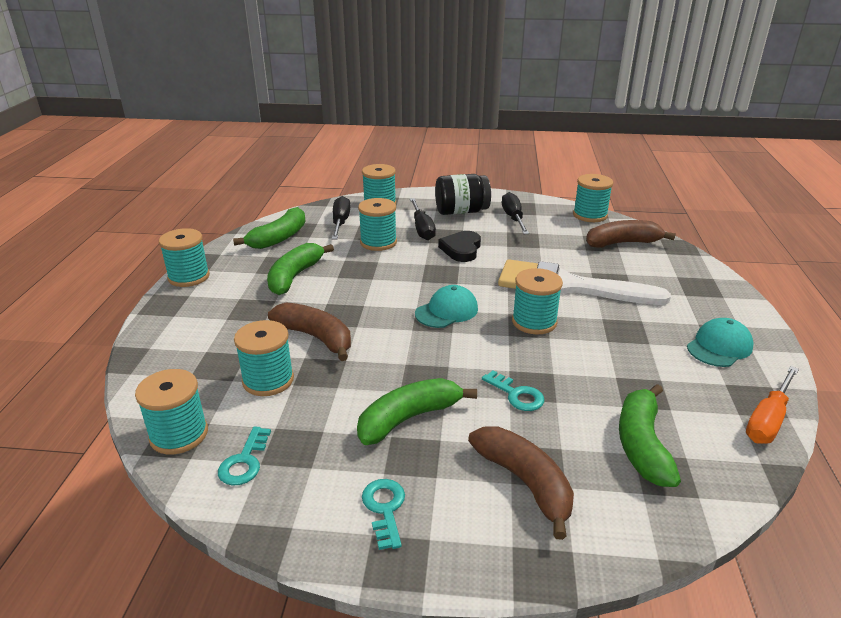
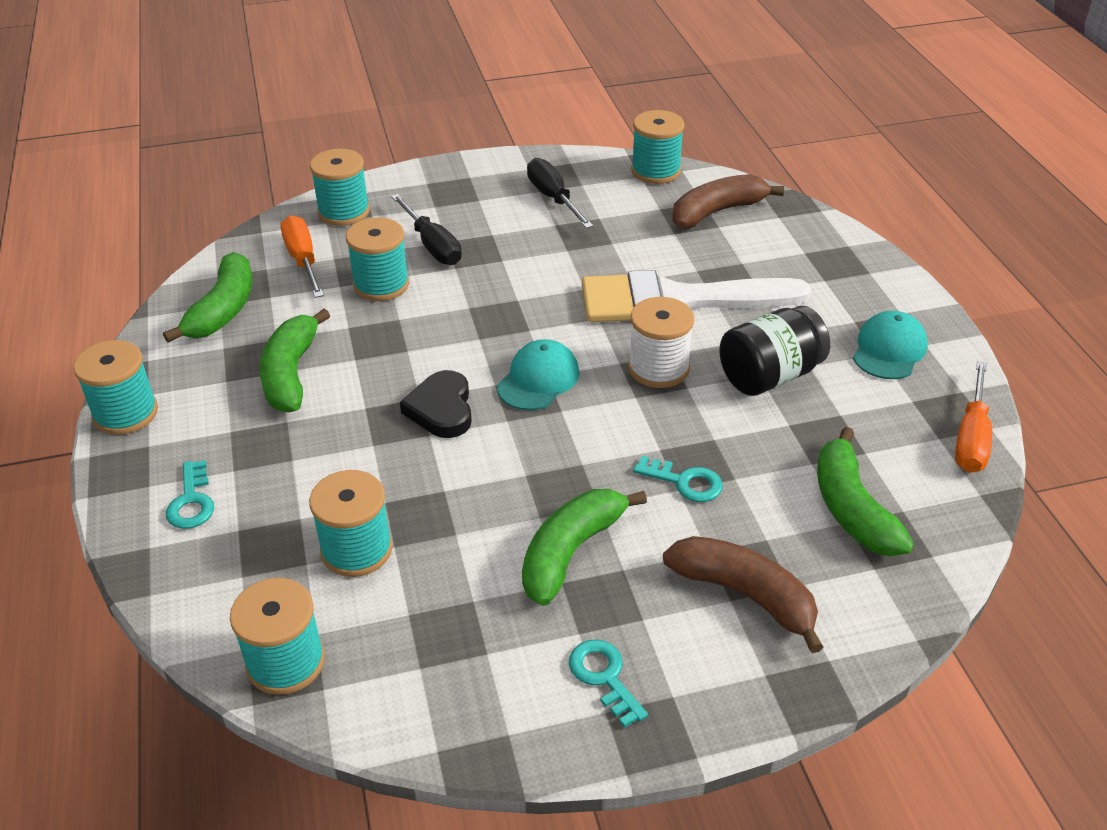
camera: 20 degrees left, 10 degrees up
(244, 461) = (398, 671): turquoise key -> turquoise key (192, 501)
(316, 337) = (383, 467): brown banana -> none
(340, 222) = (303, 260): black screwdriver -> orange screwdriver
(461, 211) = (474, 201): black jar -> black jar (770, 376)
(461, 249) = (507, 270): black heart -> black heart (441, 409)
(534, 322) = (658, 368): turquoise spool -> white spool

